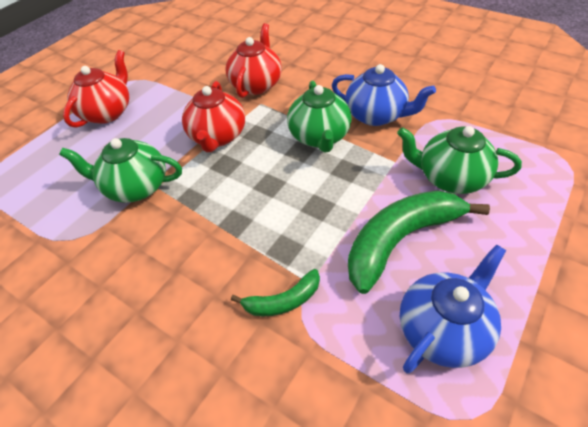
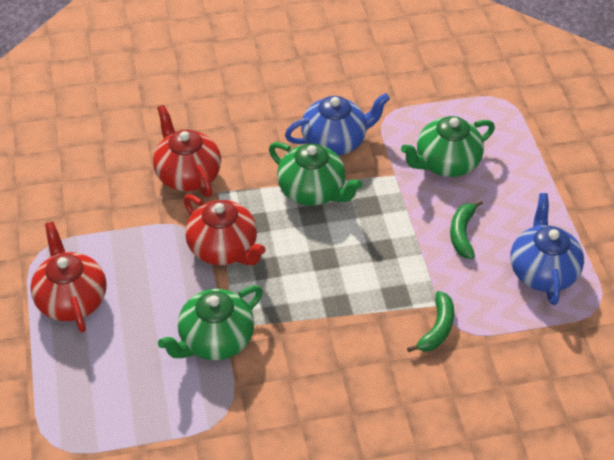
camera: 50 degrees left, 0 degrees up
(400, 240) = (462, 234): green banana -> green banana, size x0.51

